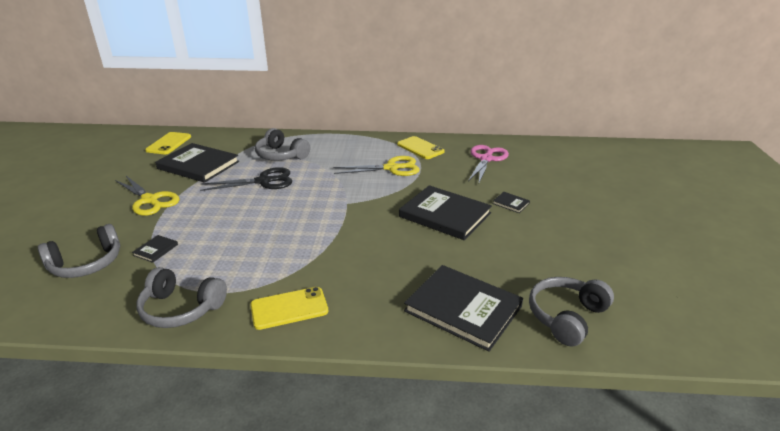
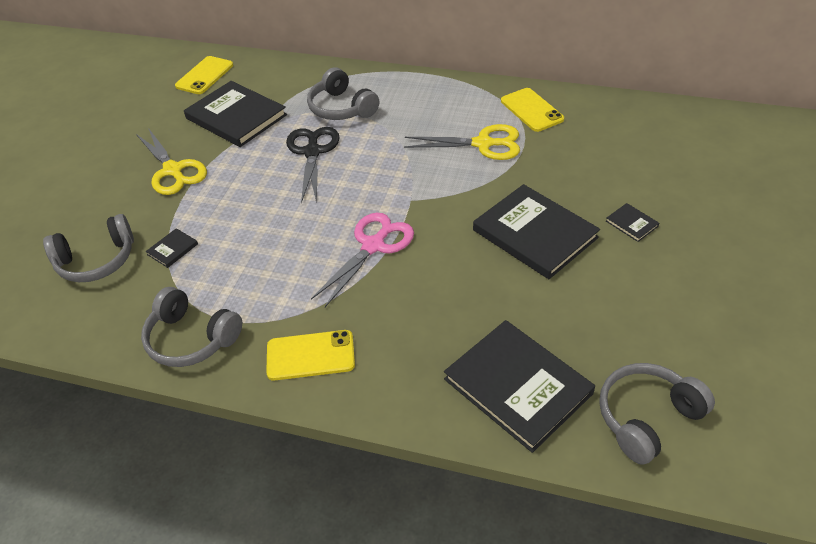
camera: 15 degrees right, 15 degrees up
(264, 181) = (312, 152): black scissors -> black scissors turned 90 degrees counterclockwise
(486, 159) = (621, 139): pink scissors -> pink scissors (373, 246)

